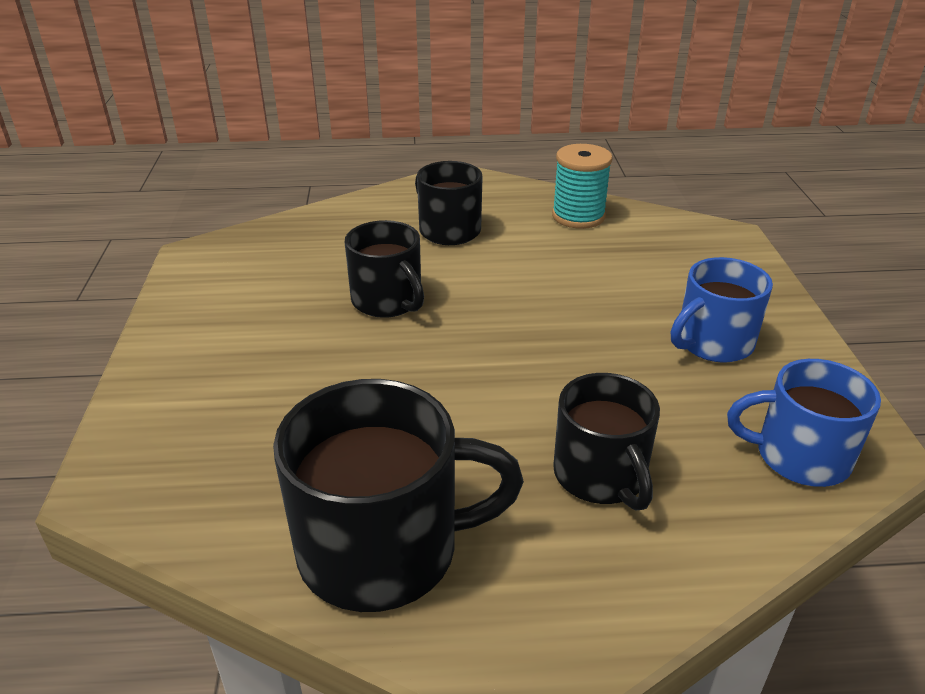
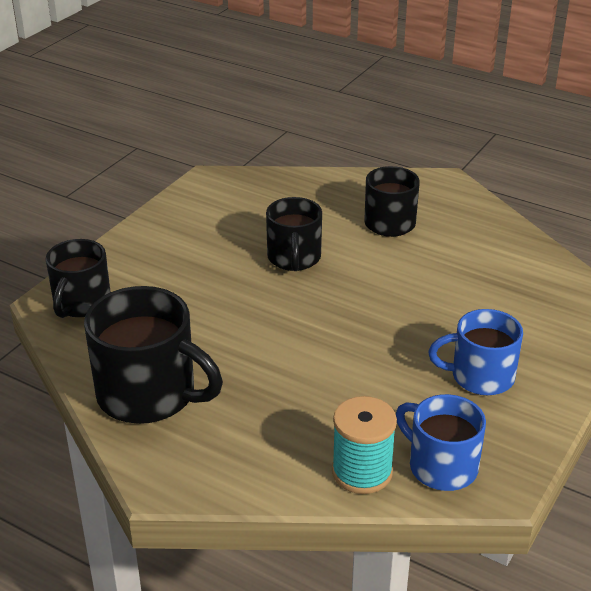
camera: 35 degrees right, 0 degrees up
(578, 216) = (501, 247): turquoise spool -> turquoise spool (362, 472)
(601, 476) = (303, 416): black mug -> black mug (81, 303)

